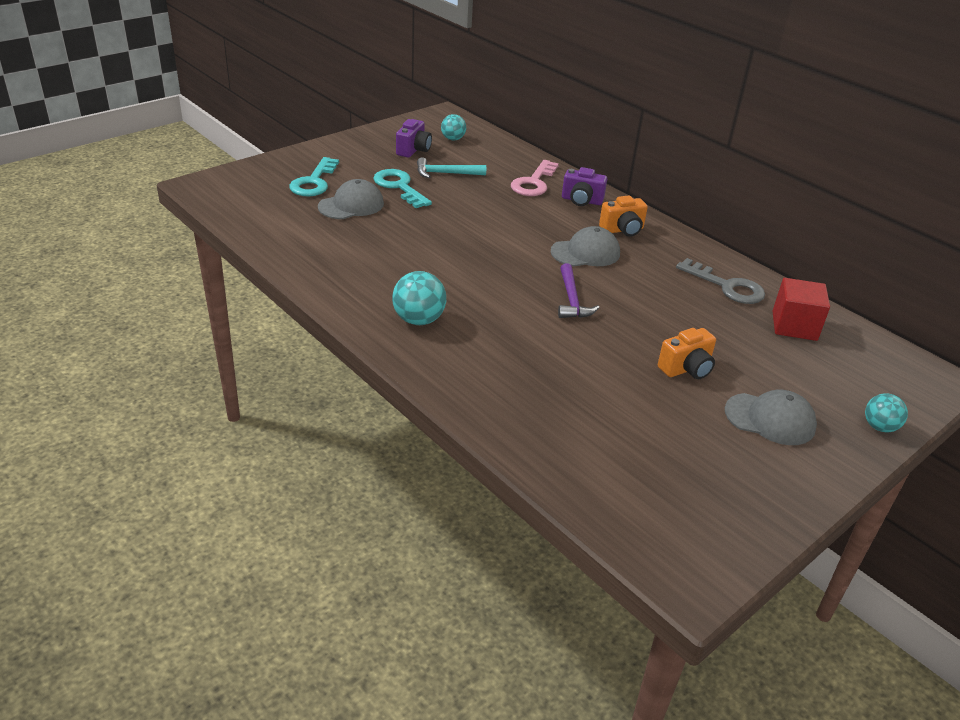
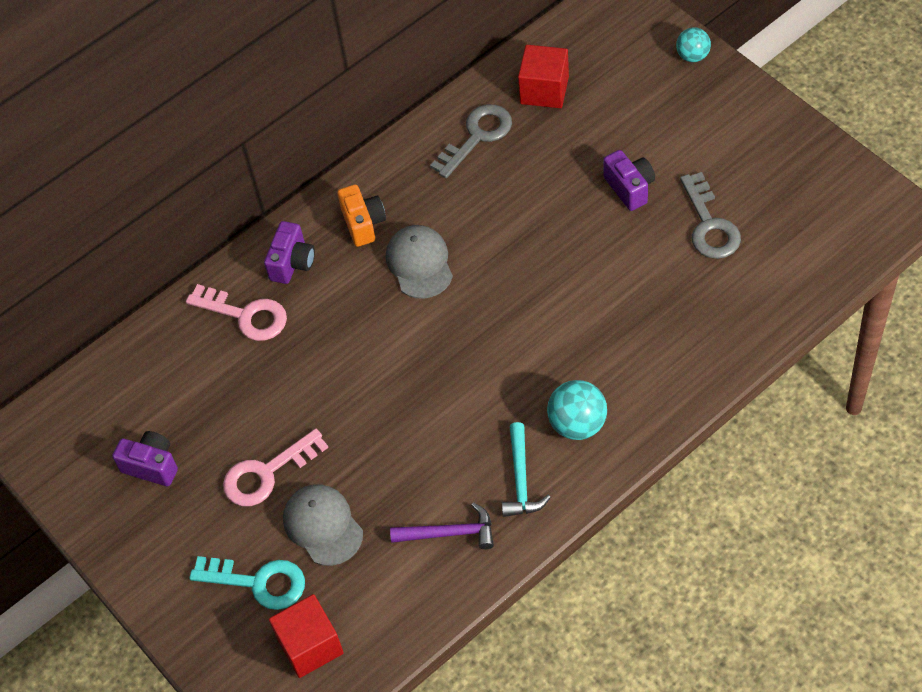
camera: 80 degrees left, 20 degrees up
(258, 198) = (310, 645): none -> red cube
(399, 187) = (267, 473): turquoise key -> pink key
(446, 173) = (224, 420): turquoise hammer -> turquoise hammer (521, 479)
(453, 139) = (112, 417): turquoise ball -> none
(572, 300) = (520, 280): purple hammer -> purple hammer (450, 533)
(648, 418) = (709, 225): none -> grey key
(686, 369) = (630, 188): orange camera -> purple camera
(770, 419) = (695, 133): grey cap -> none

